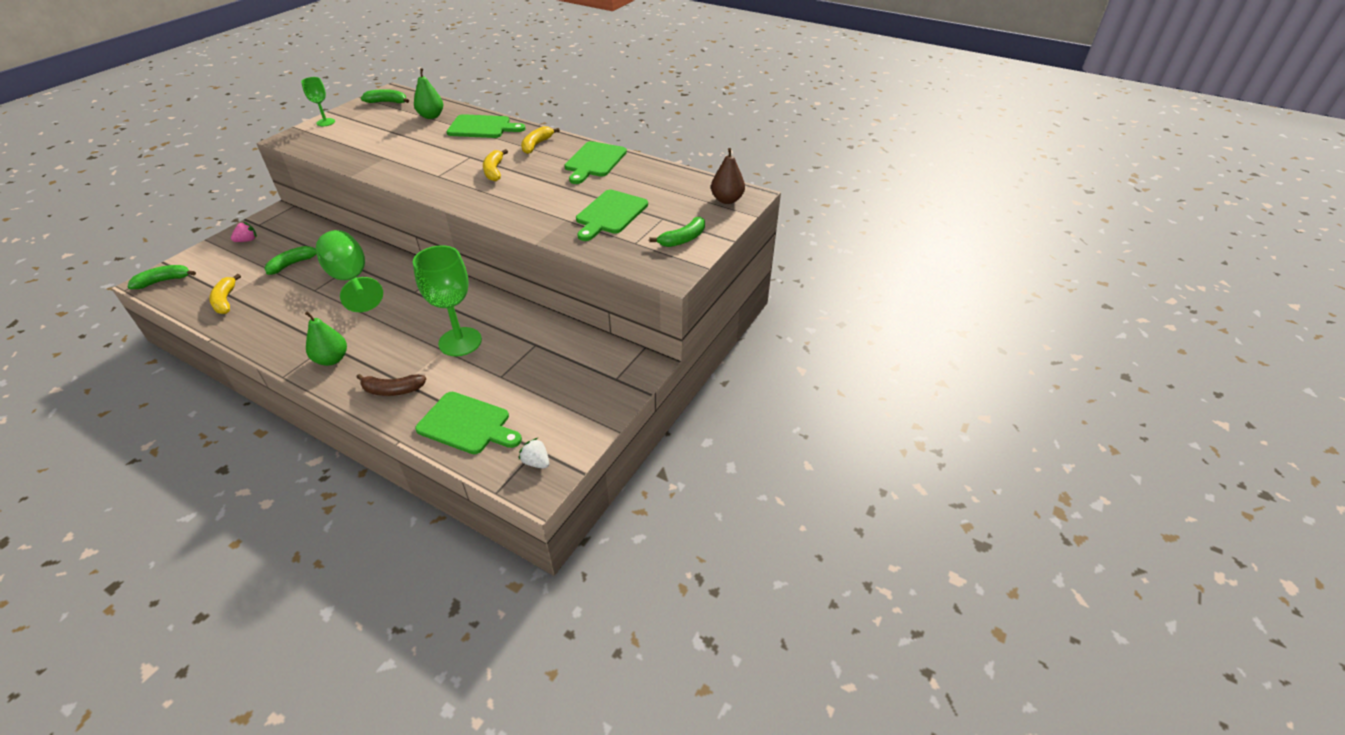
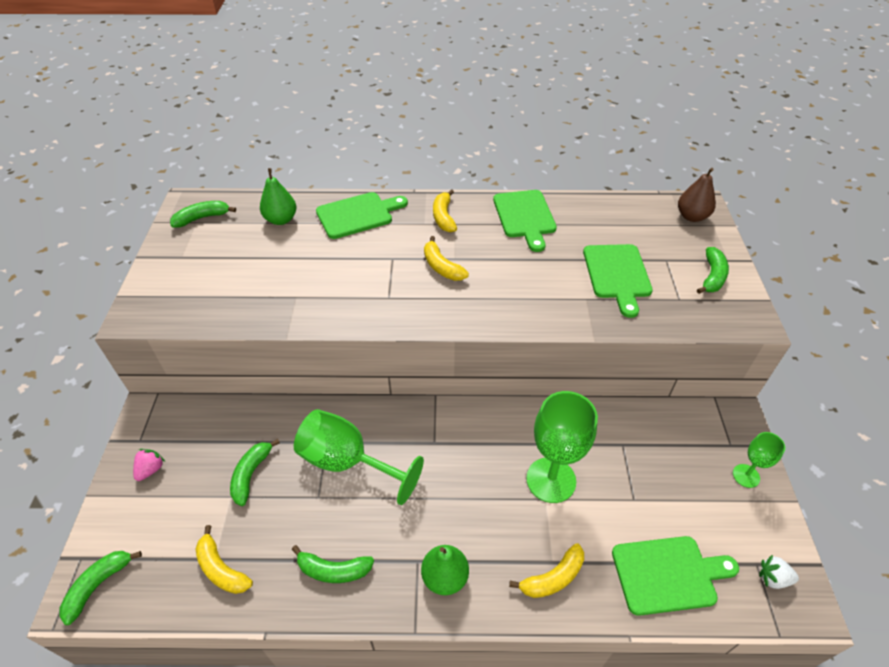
camera: 30 degrees left, 5 degrees up
(278, 327) = (333, 570): none -> green banana
(325, 122) = (156, 274): green goblet -> green goblet (746, 476)
(392, 390) = (553, 578): brown banana -> yellow banana

